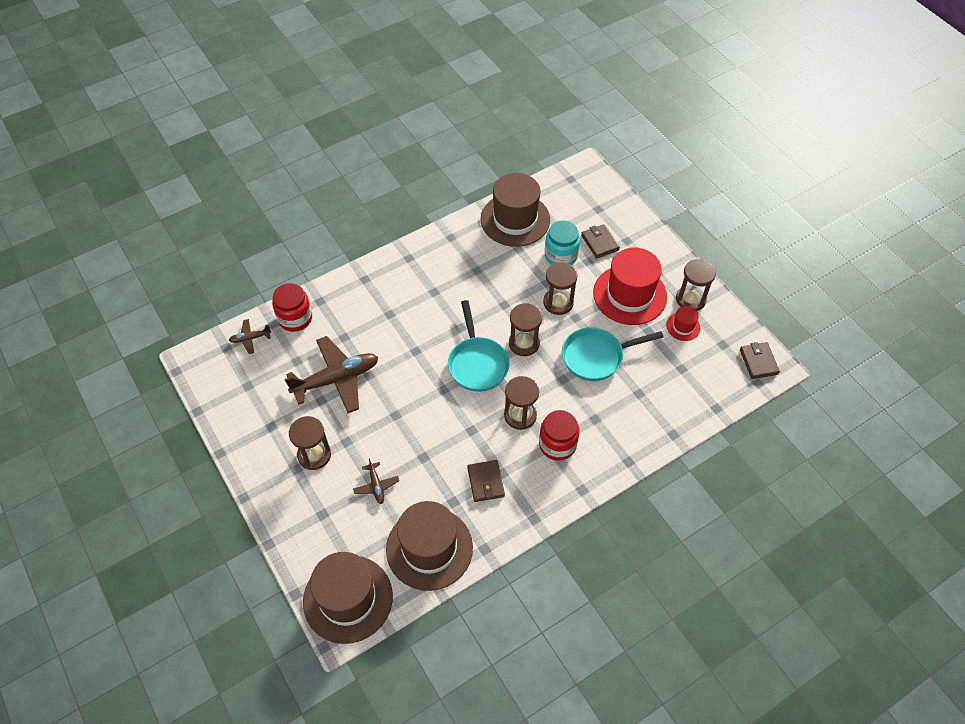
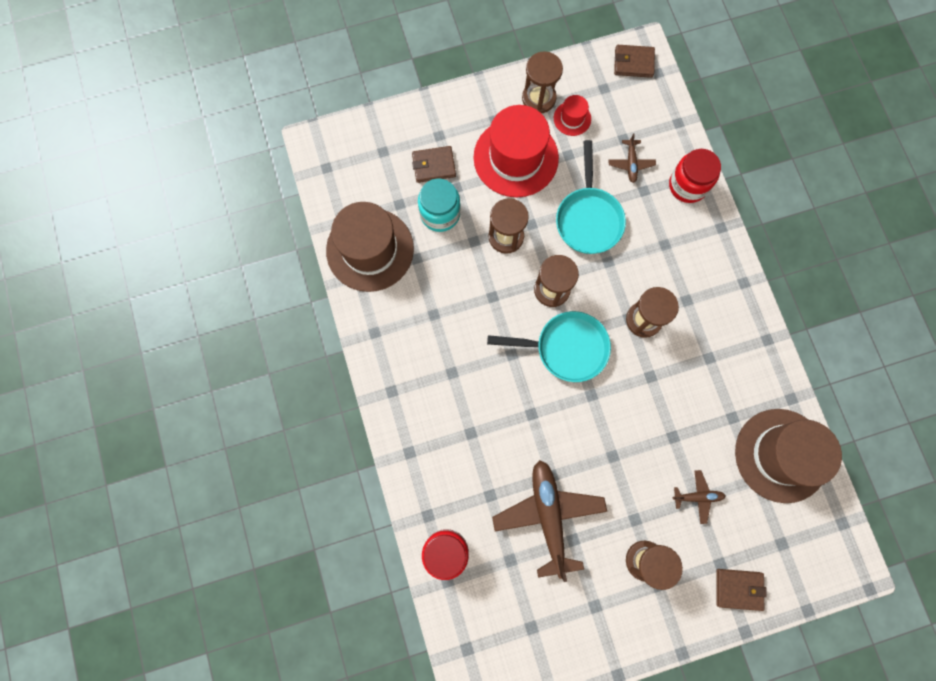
camera: 75 degrees left, 20 degrees up
(250, 338) = (462, 614): brown plane -> brown plane (631, 163)
(348, 598) = (822, 553): brown hat -> none
(485, 482) = (716, 377): brown wallet -> brown wallet (738, 589)
(557, 444) = (687, 291): red jar -> red jar (688, 185)

